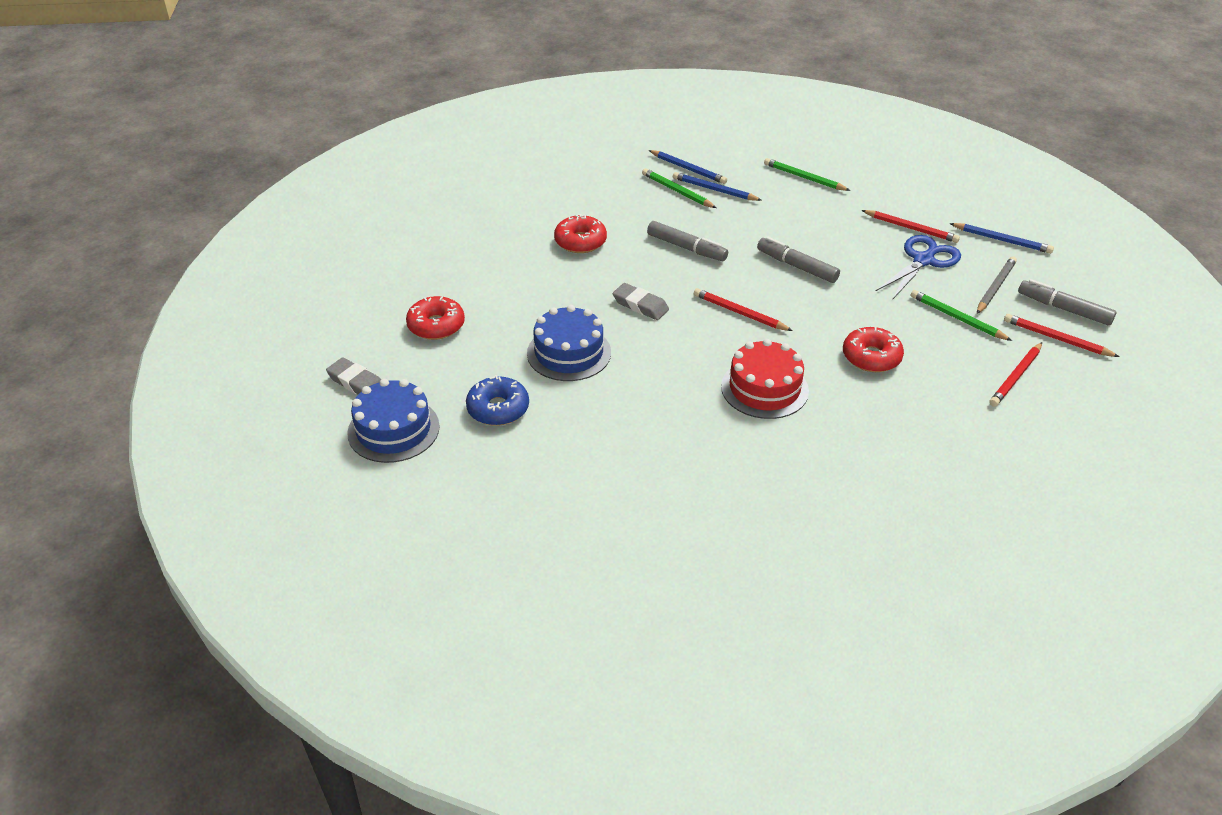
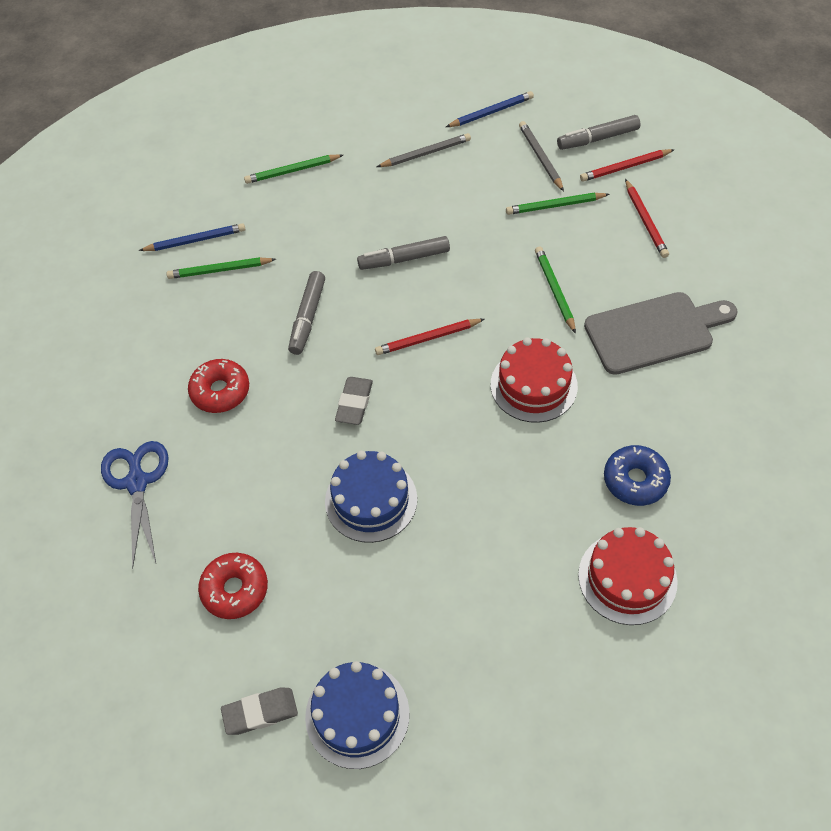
camera: 50 degrees left, 15 degrees up
(498, 409) = (399, 605): blue donut -> blue donut (635, 480)
(640, 305) = (354, 403): grey eraser -> grey eraser turned 60 degrees counterclockwise
(643, 526) = (627, 578): none -> red cake
(686, 248) = (307, 317): grey marker -> grey marker turned 120 degrees clockwise
(714, 190) = (245, 242): blue pencil -> none
(871, 357) = (554, 290): red donut -> green pencil
(904, 435) = (654, 332): none -> grey cutting board
(911, 228) = (426, 153): red pencil -> grey pencil
(923, 260) = (471, 175): blue scissors -> blue scissors (137, 482)

